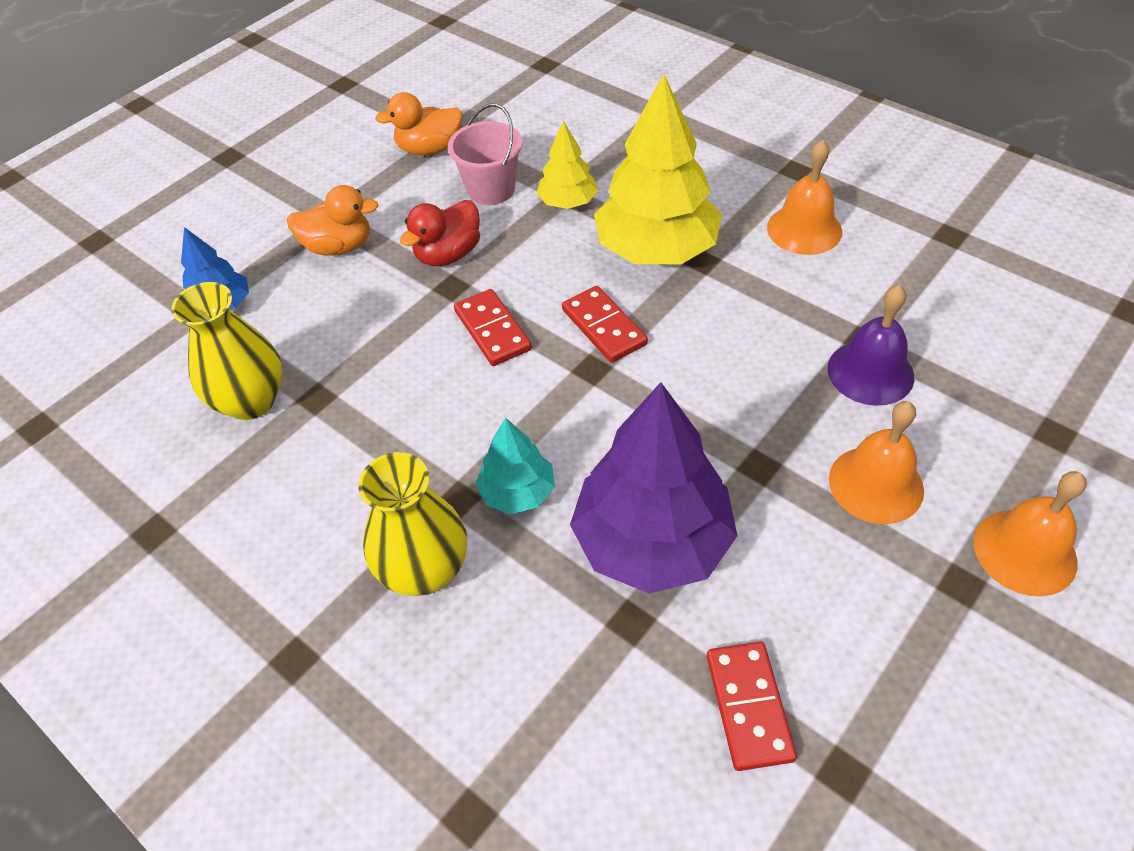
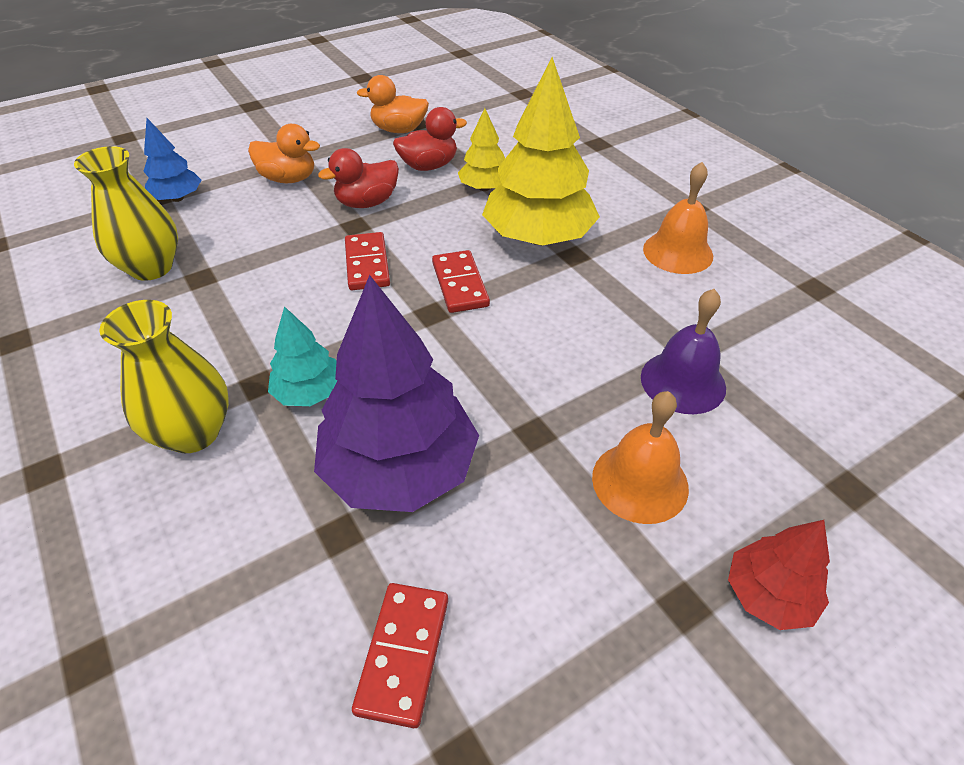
camera: 15 degrees right, 5 degrees down
(491, 189) = (429, 166): pink bucket -> red duck
(1025, 551) = (768, 595): orange bell -> red tree

